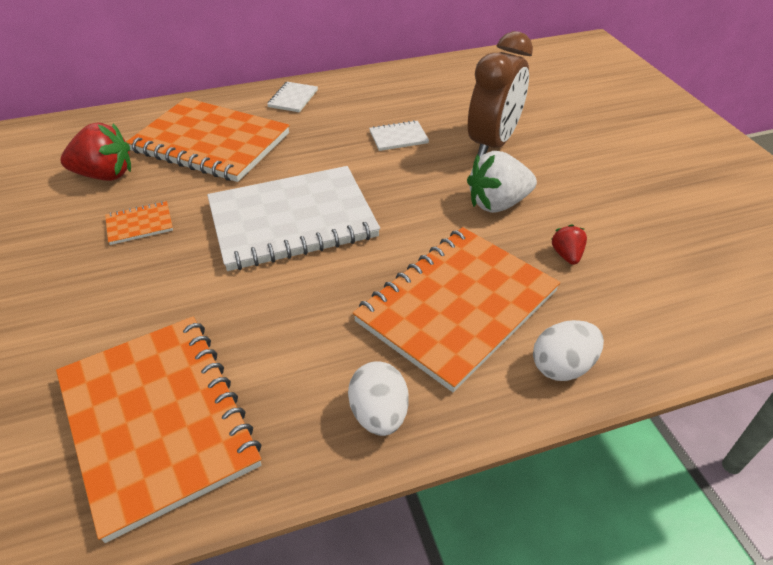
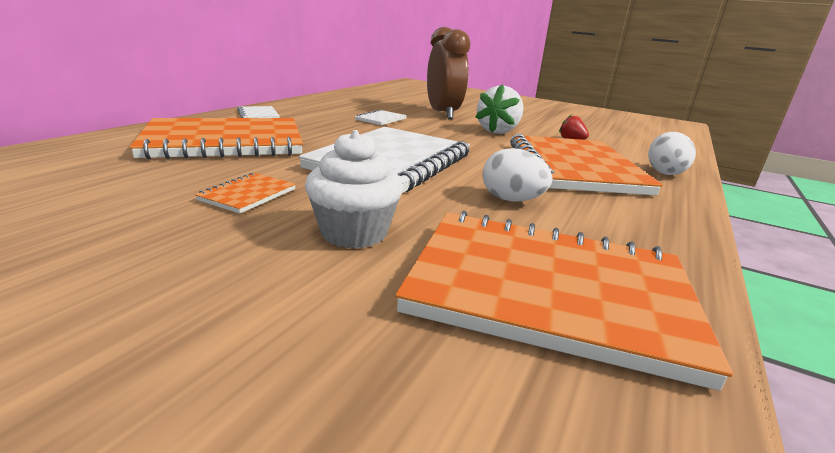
camera: 45 degrees left, 20 degrees down
(105, 175) = (130, 178): red strawberry -> none
(140, 298) = (354, 233): none -> white cupcake
(379, 414) = (652, 219): white egg -> white egg (511, 200)

